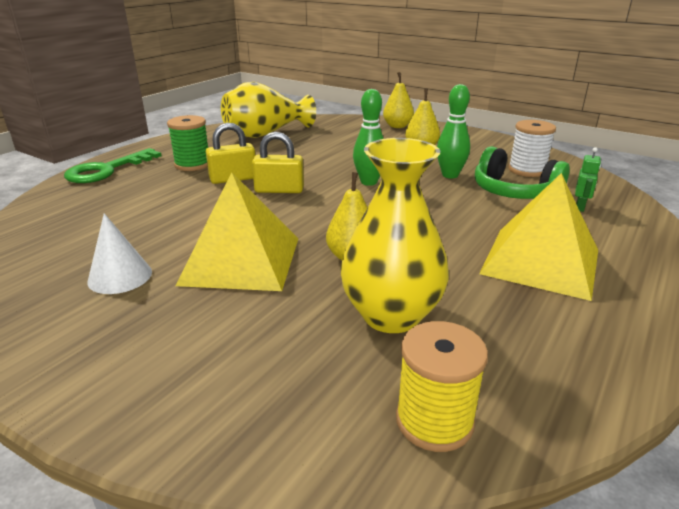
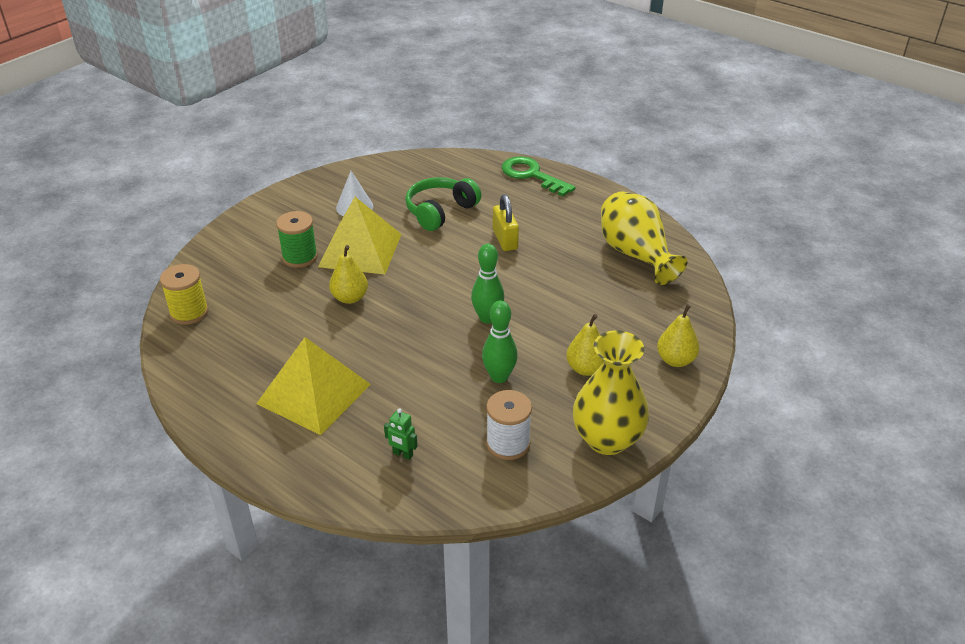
camera: 95 degrees right, 10 degrees up
(192, 164) = (542, 216): green spool -> green spool (300, 257)
(279, 190) = (476, 265): yellow padlock -> none
(391, 315) = (276, 308): yellow vase -> yellow vase (607, 439)
(514, 192) = (449, 415): green headphones -> green headphones (440, 211)

